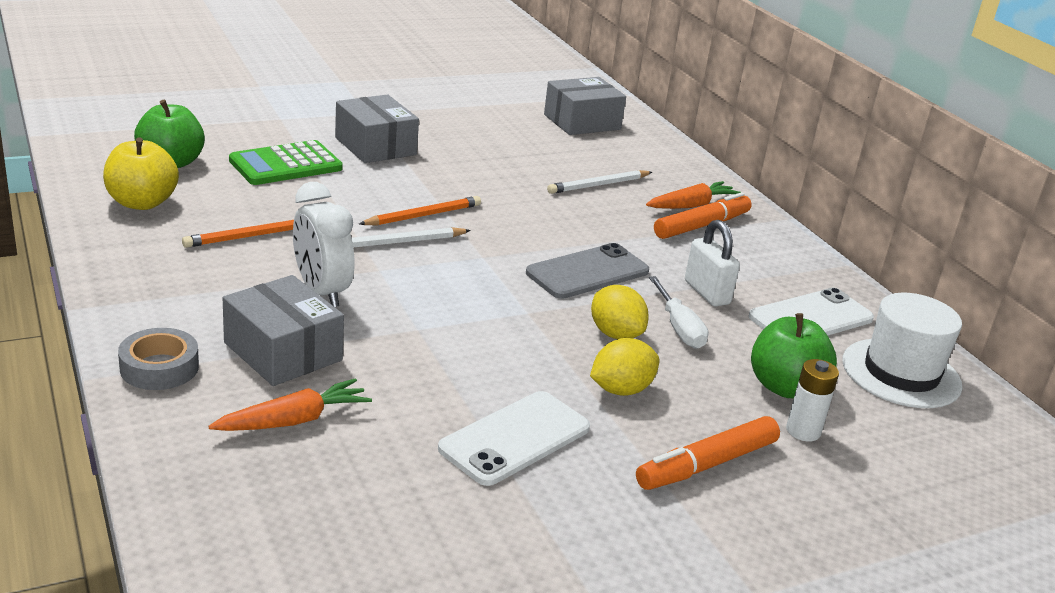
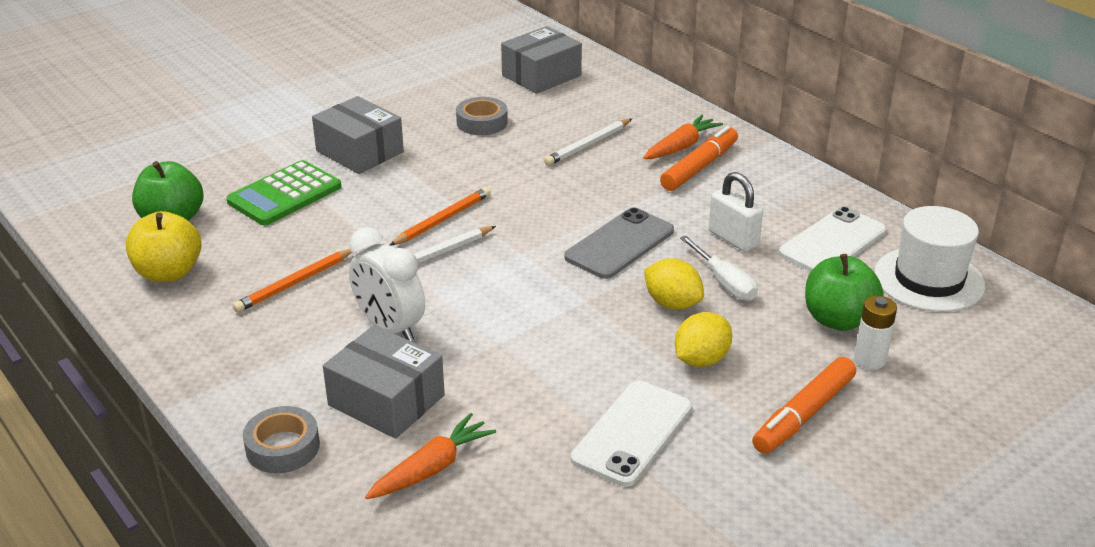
camera: 10 degrees left, 5 degrees up
(504, 147) = (482, 122): none -> grey tape

